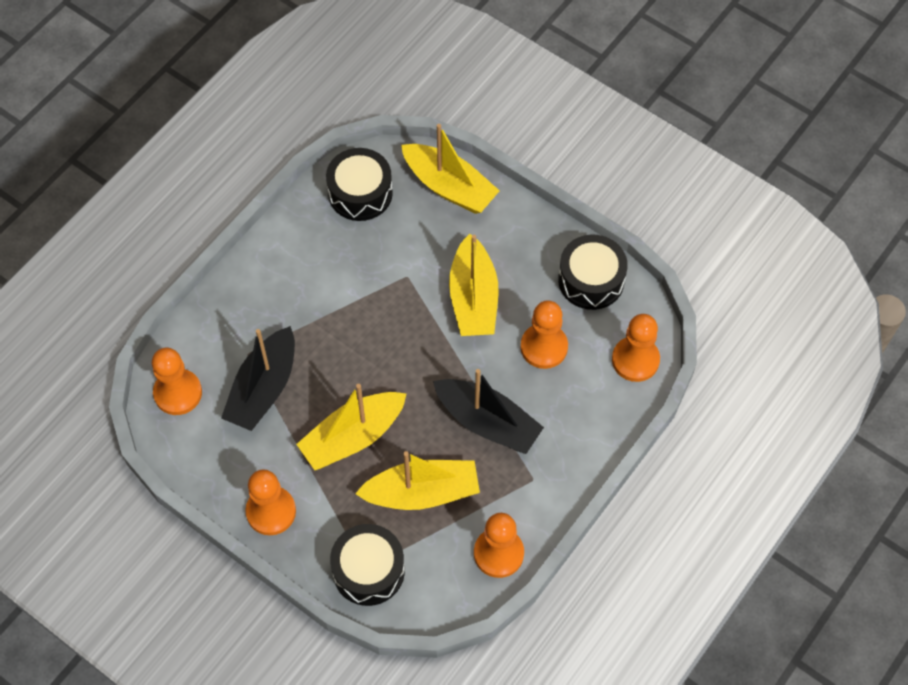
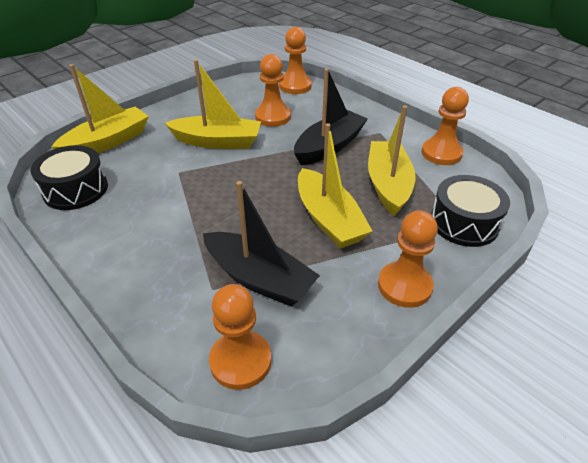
camera: 80 degrees left, 20 degrees down
(591, 280) = (227, 94): black drum -> none

